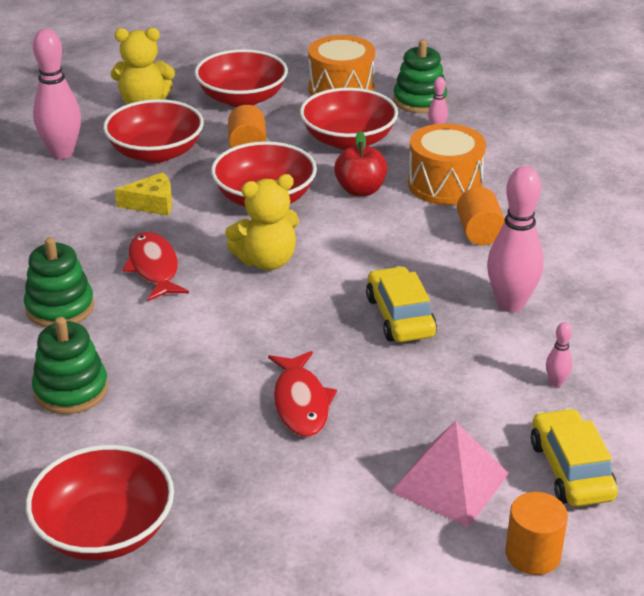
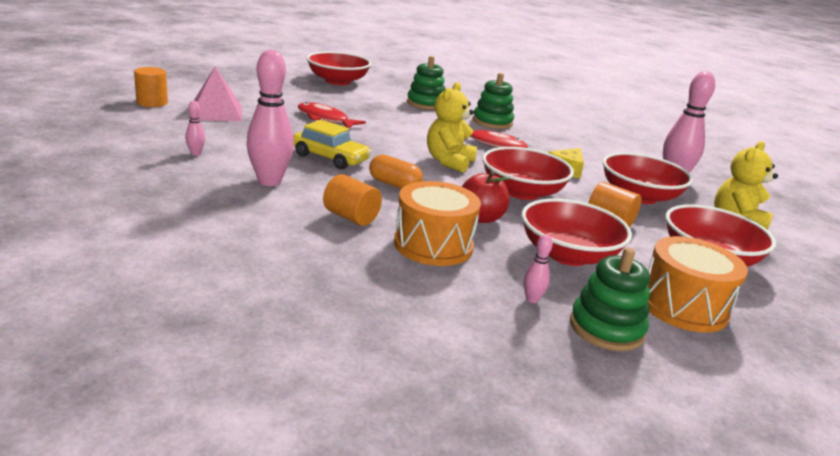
camera: 130 degrees right, 10 degrees down
(383, 253) = (394, 185): none -> orange capsule
(571, 470) = (155, 126): yellow car -> none

